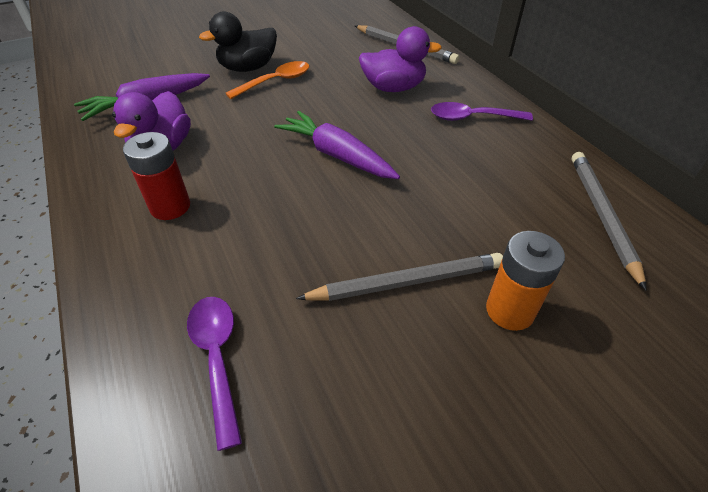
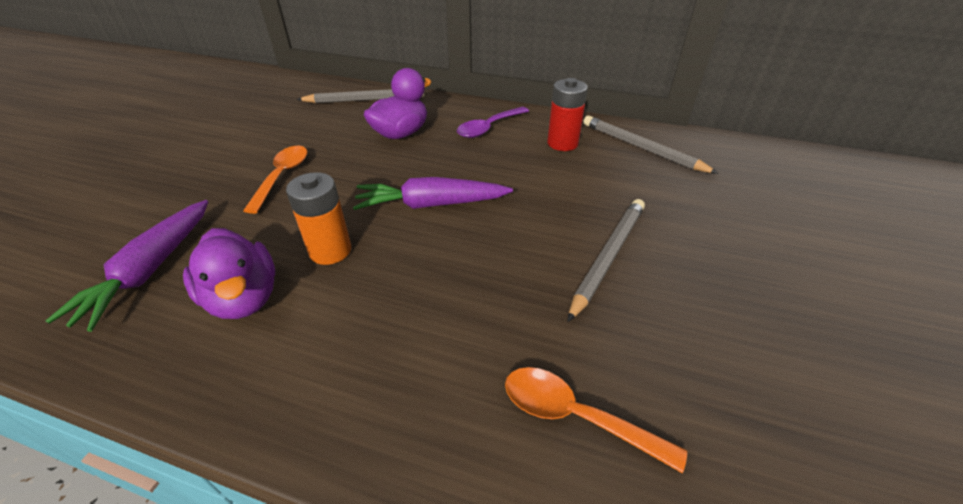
camera: 45 degrees left, 5 degrees down
(170, 207) = (340, 341): red battery -> red battery (562, 143)
(217, 358) = (575, 416): purple spoon -> orange spoon
(248, 68) = (231, 178): black duck -> none
(510, 310) = (680, 231): orange battery -> orange battery (330, 251)

